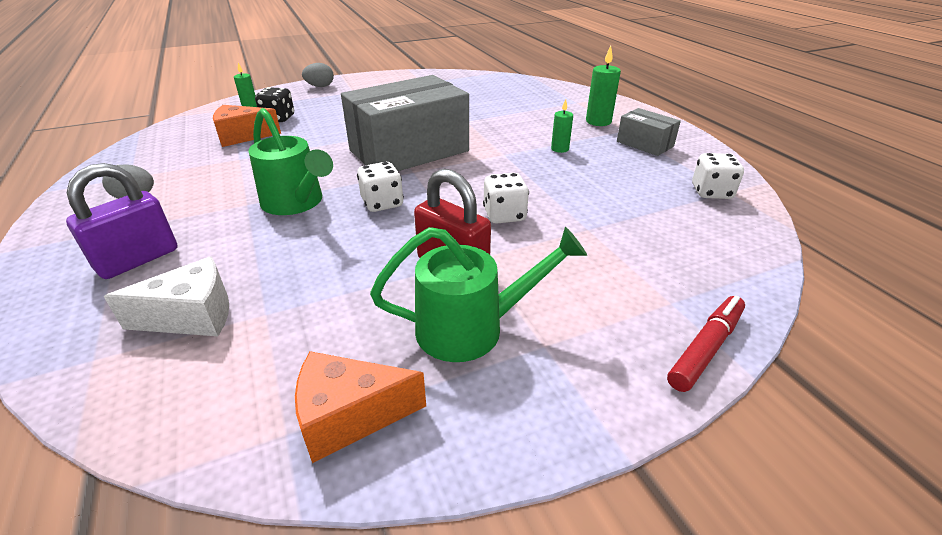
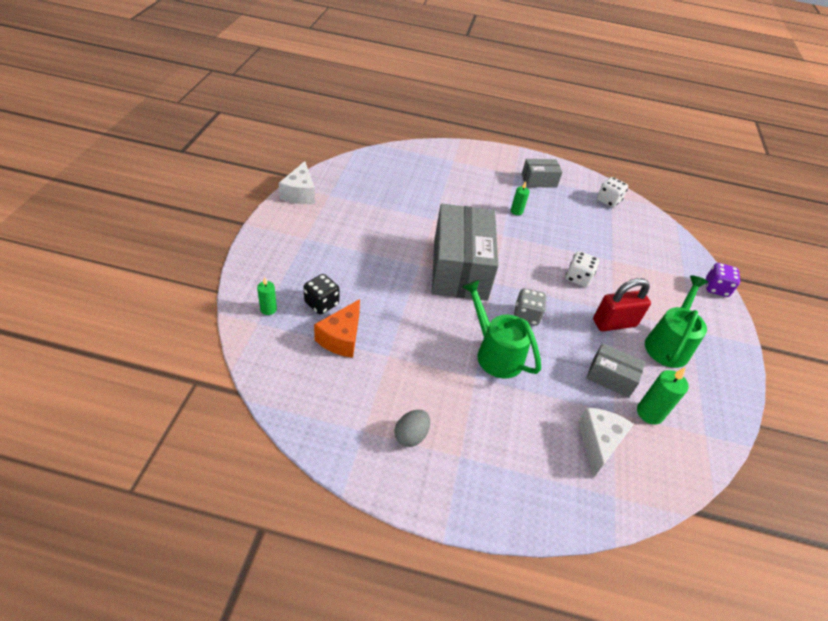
camera: 60 degrees left, 10 degrees up
(138, 259) = (515, 454): purple padlock -> none
(297, 203) = (494, 353): green watering can -> green watering can turned 120 degrees counterclockwise
(320, 86) = (266, 249): grey egg -> none
(334, 292) = (610, 377): none -> grey box
(349, 416) = (705, 410): orange cheese -> none
(382, 203) = (526, 316): white dice -> grey dice
(405, 75) = (300, 194): none -> white cheese
(598, 121) = (492, 174): green candle -> green candle (649, 413)
(705, 348) = (716, 288): red marker -> purple dice

